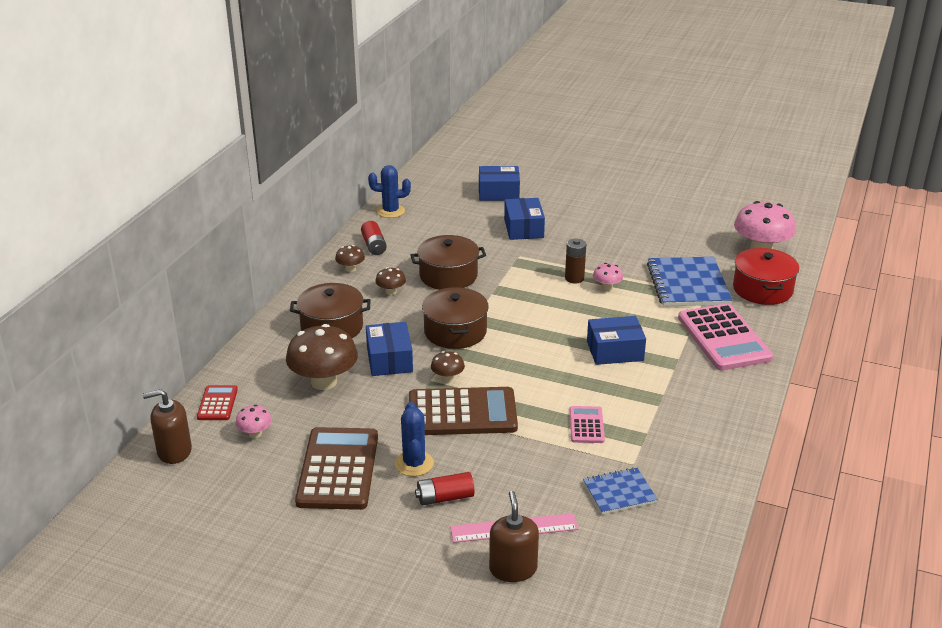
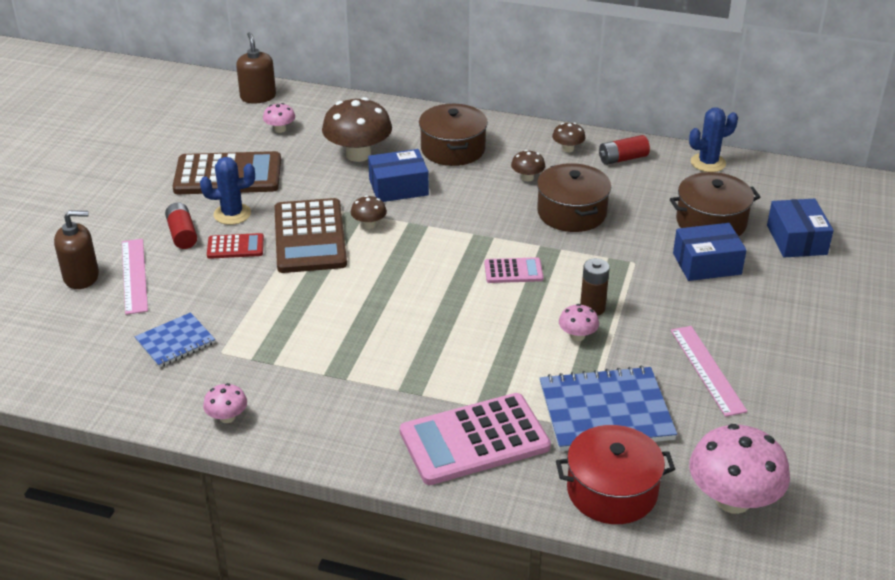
camera: 85 degrees right, 5 degrees up
(217, 403) = (323, 106): red calculator -> red calculator (235, 247)
(390, 211) = (708, 163): blue cactus -> blue cactus turned 75 degrees clockwise
(455, 331) = (456, 224): brown pot -> brown pot (711, 222)
(586, 425) = (288, 319): pink calculator -> pink calculator (513, 271)
(615, 351) = (432, 341): blue box -> none
(619, 492) = (175, 342): blue notebook -> blue notebook turned 75 degrees clockwise
(641, 243) = (707, 370): none -> pink ruler
(716, 457) = (227, 417): none -> pink mushroom

